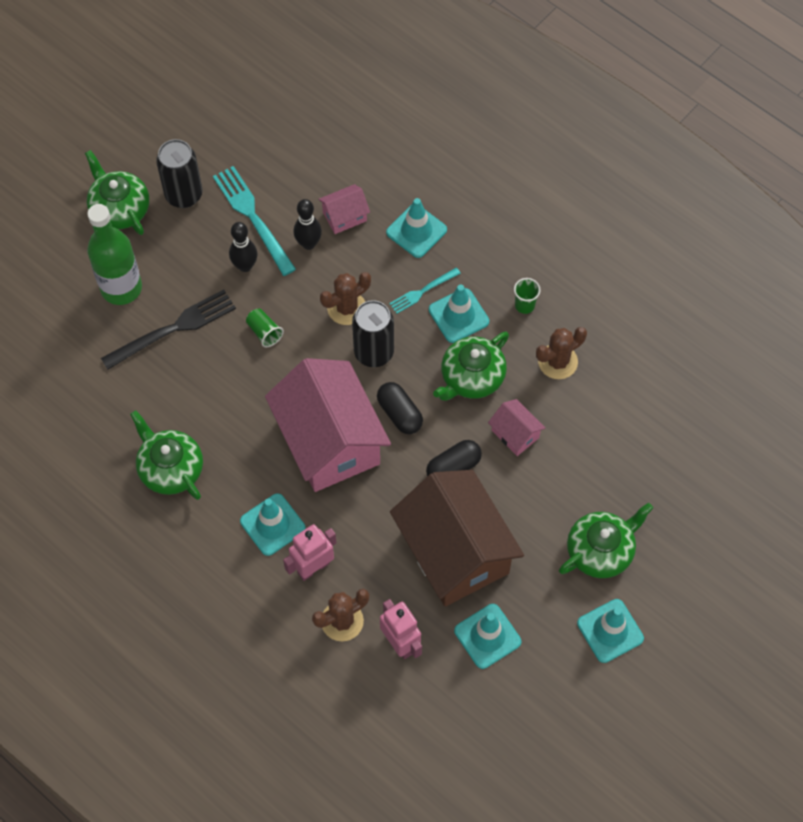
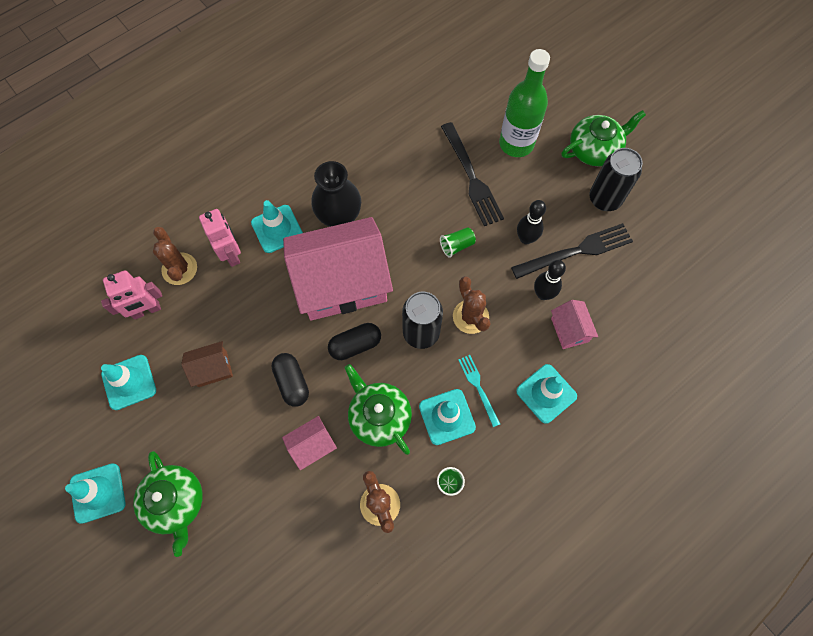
camera: 100 degrees right, 5 degrees up
(170, 468) = (344, 162): green teapot -> none
(247, 459) = (339, 217): none -> black vase
(252, 216) = (577, 251): turquoise fork -> black fork
(454, 552) = (212, 369): brown house -> brown house, size x0.43

